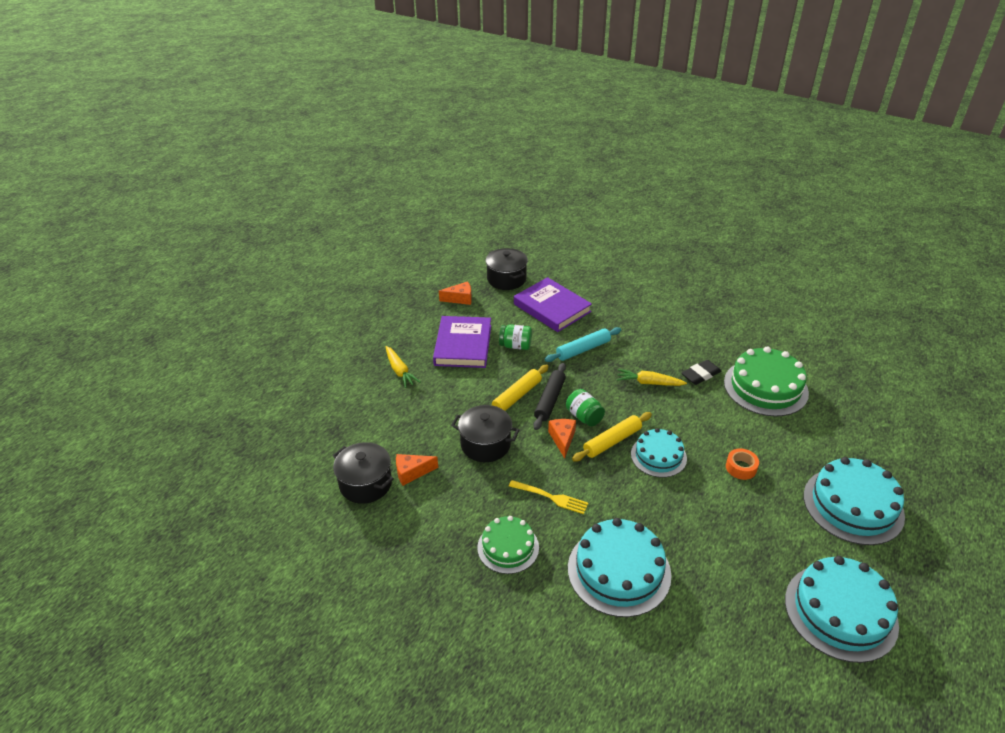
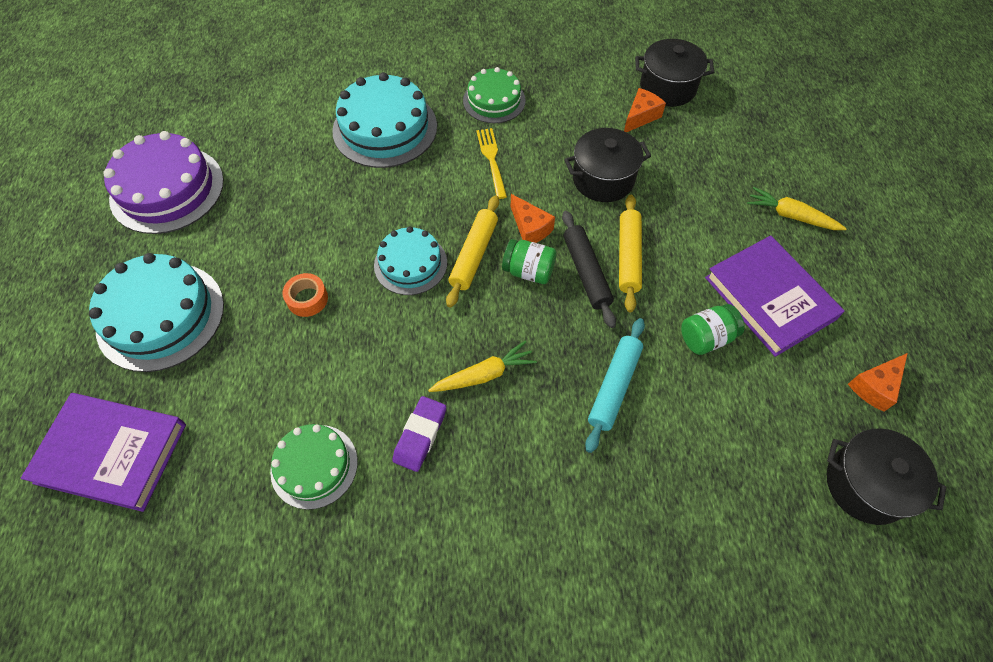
camera: 145 degrees right, 20 degrees up
(551, 497) = (491, 160): yellow fork -> yellow fork turned 90 degrees clockwise
(552, 308) = (732, 455): purple book -> purple book (111, 453)
(700, 375) = (420, 435): black eraser -> purple eraser
(765, 387) = (314, 466): green cake -> green cake, size x0.62
(840, 612) = (167, 189): turquoise cake -> purple cake

